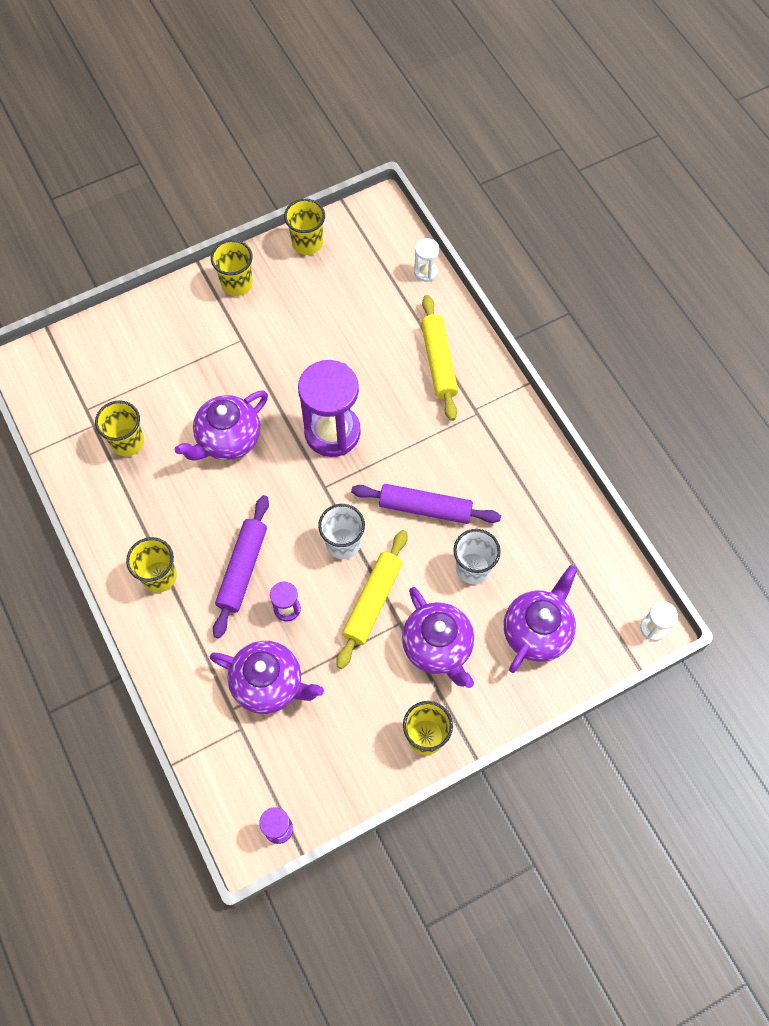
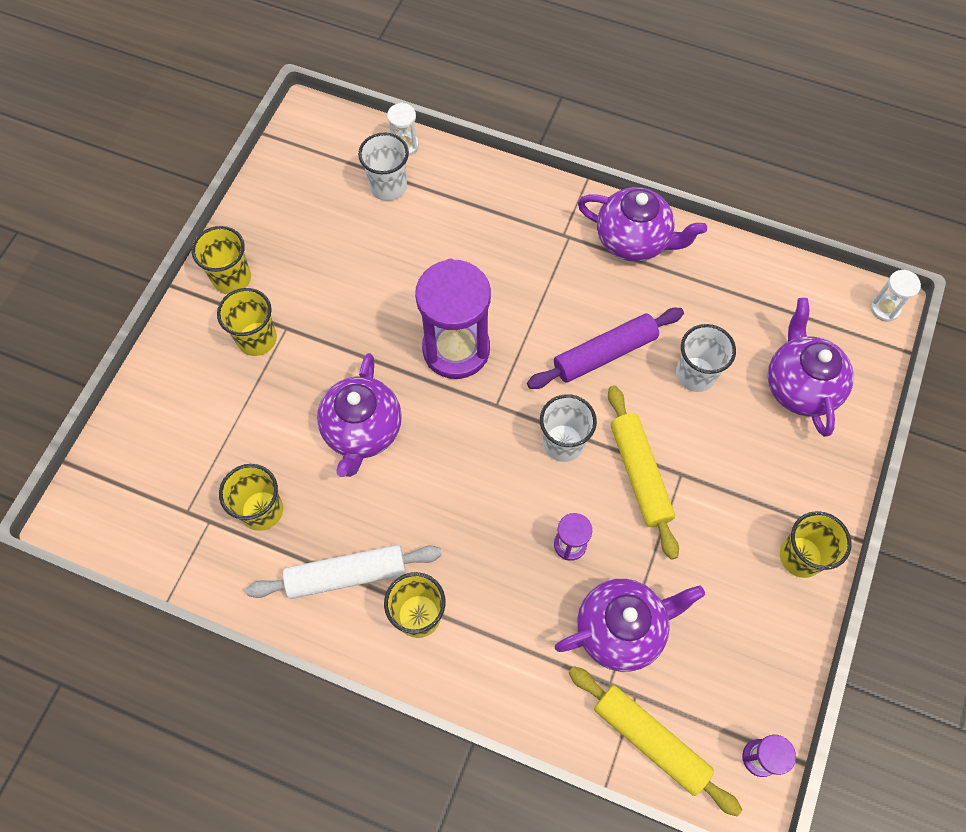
camera: 40 degrees left, 0 degrees up
(140, 519) = (347, 575): none -> white rolling pin
(243, 569) = (493, 542): purple rolling pin -> none
(307, 243) = (267, 194): yellow cup -> yellow cup (257, 339)
(389, 292) = (388, 186): none -> white cup
(438, 362) = (492, 216): yellow rolling pin -> yellow rolling pin (650, 740)
(438, 647) = (734, 468): purple teapot -> purple teapot (633, 241)

